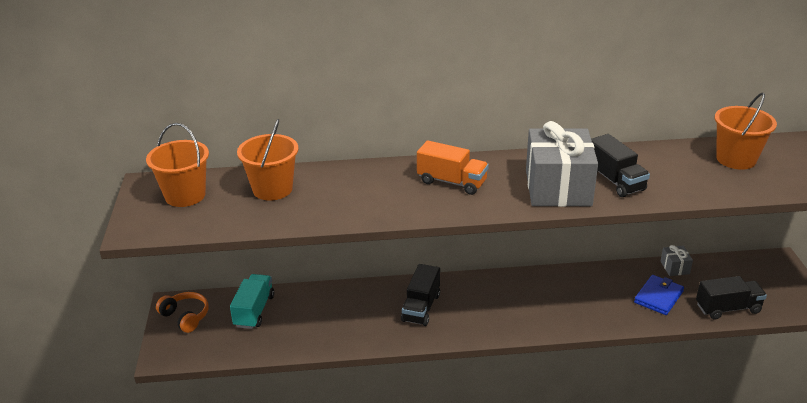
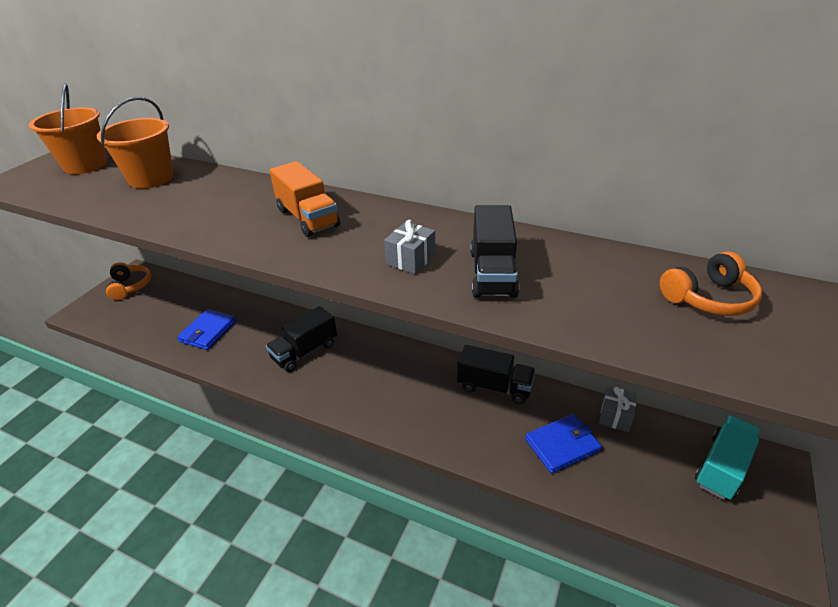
camera: 30 degrees right, 5 degrees up
(254, 311) = (178, 300): turquoise truck -> turquoise truck (722, 467)
(317, 324) = (208, 331): none -> blue wallet
(558, 187) = (411, 259): grey gift -> grey gift, size x0.43
(728, 308) = (644, 502): black truck -> black truck (494, 387)
(736, 159) = (708, 298): orange bucket -> orange headphones

